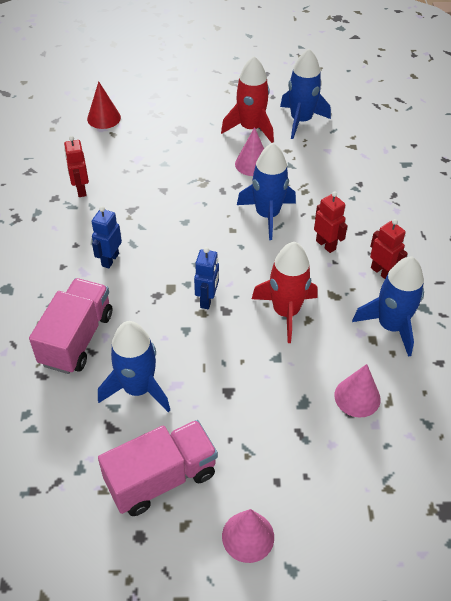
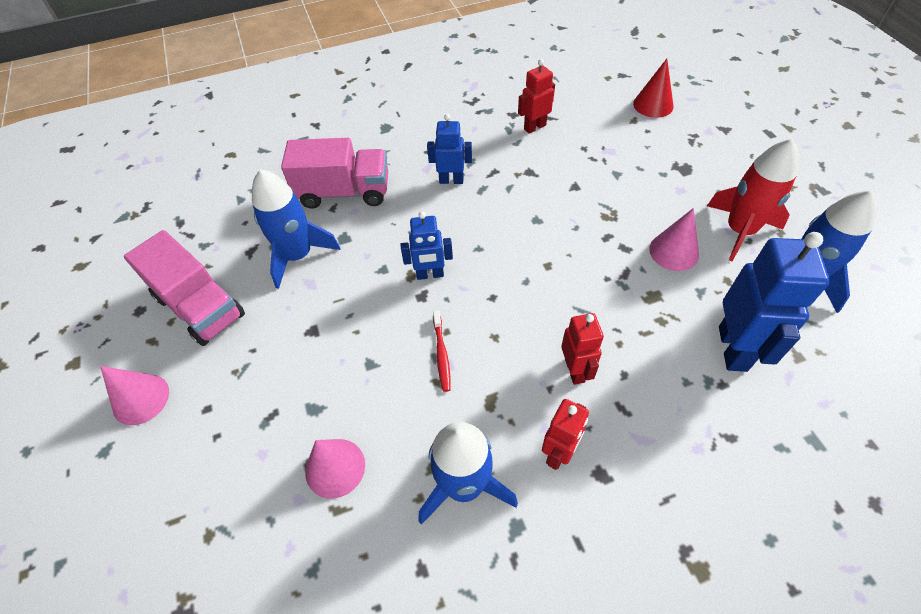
camera: 75 degrees right, 5 degrees up
(267, 215) = (592, 292): blue rocket -> none
(285, 312) = (442, 354): red rocket -> red toothbrush
(326, 245) = (575, 370): red robot -> red robot turned 45 degrees counterclockwise
(337, 169) = (733, 348): none -> blue robot

